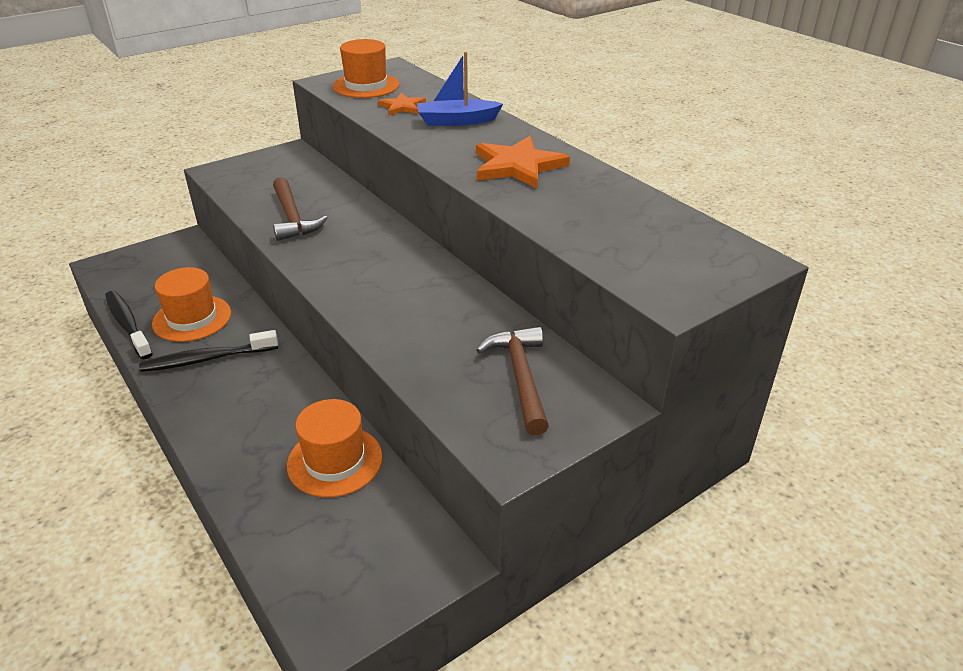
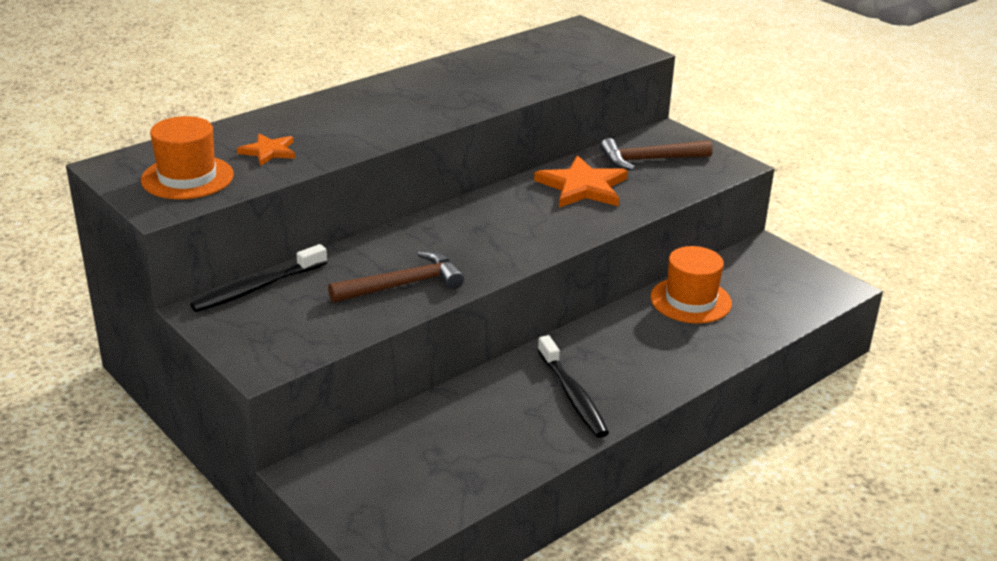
camera: 95 degrees left, 5 degrees down
(127, 324) = (518, 473): black toothbrush -> black toothbrush (256, 288)
(192, 318) = (499, 422): orange hat -> none
(457, 121) = (317, 121): blue boat -> none
(518, 166) = (432, 94): orange star -> orange star (582, 187)

